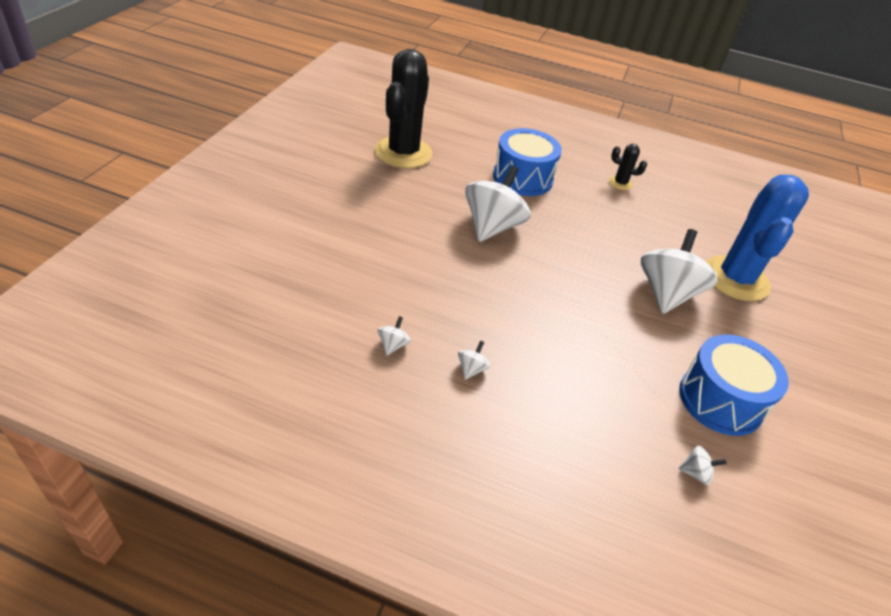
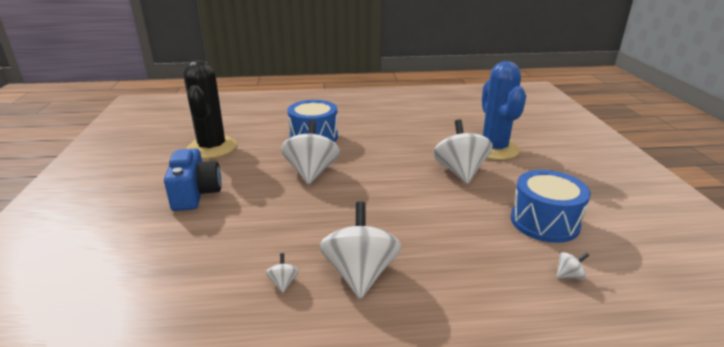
camera: 20 degrees left, 15 degrees down
(359, 207) = (195, 194): none -> blue camera
(471, 369) = (360, 274): white spinning top -> white spinning top, size x2.49
(620, 183) = (382, 120): black cactus -> none

